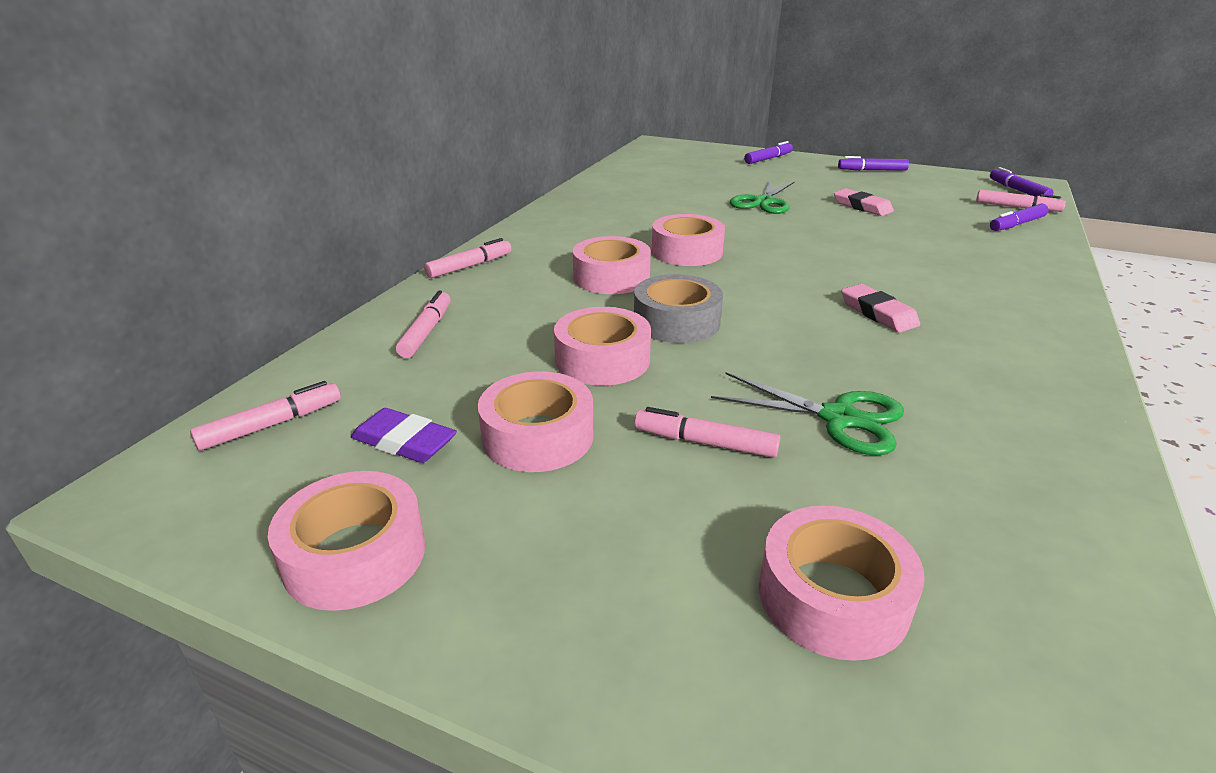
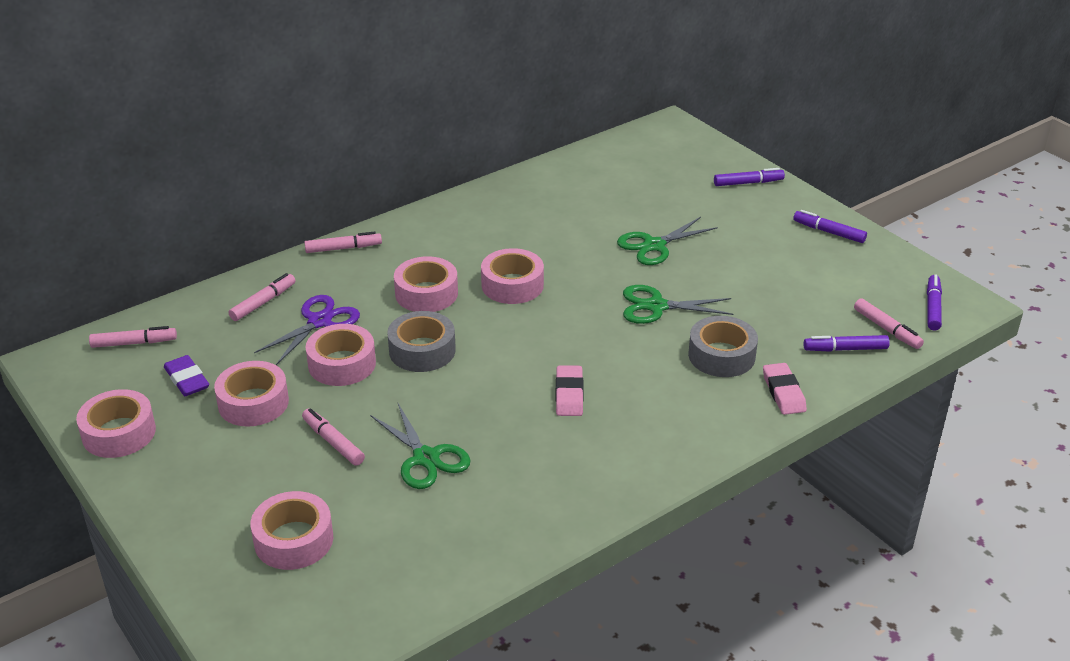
camera: 30 degrees right, 5 degrees up
(521, 330) = (319, 322): none -> purple scissors
(834, 235) = (656, 306): none -> green scissors
(862, 206) = (736, 280): pink eraser -> pink eraser (783, 392)
(944, 251) = (721, 355): none -> grey tape

